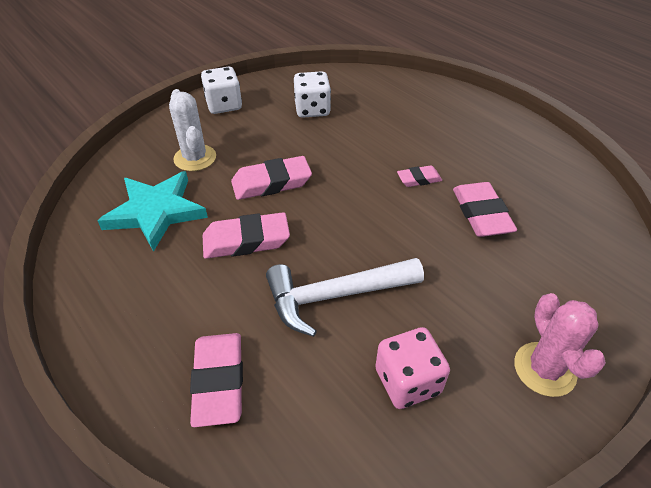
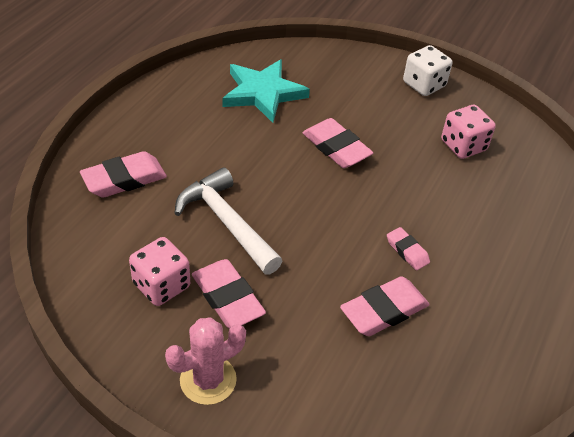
camera: 65 degrees right, 0 degrees up
(195, 158) = (338, 92): white cactus -> none
(246, 241) = (259, 153): pink eraser -> pink eraser (227, 298)
(312, 109) = (463, 146): white dice -> pink dice

